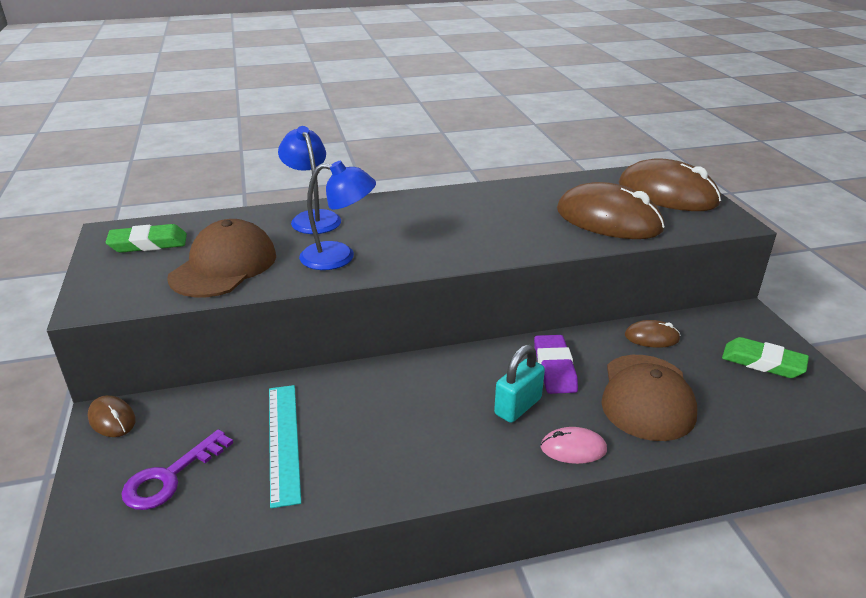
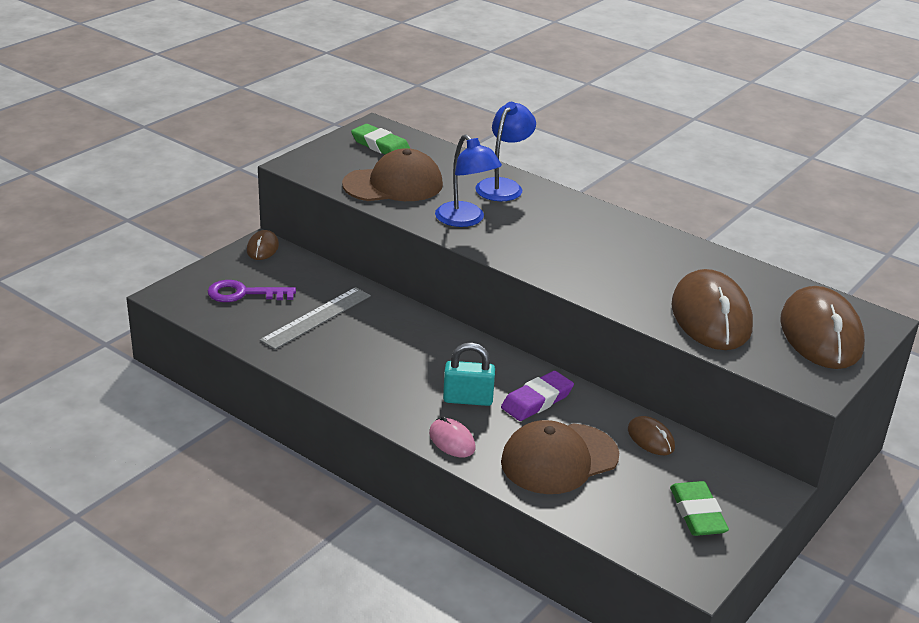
camera: 50 degrees right, 0 degrees up
(283, 441) = (316, 318): turquoise ruler -> grey ruler

